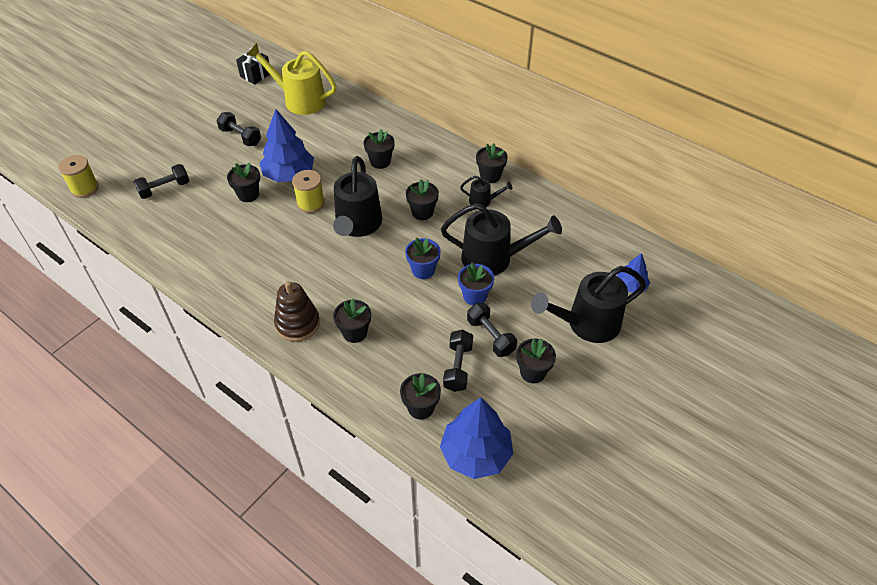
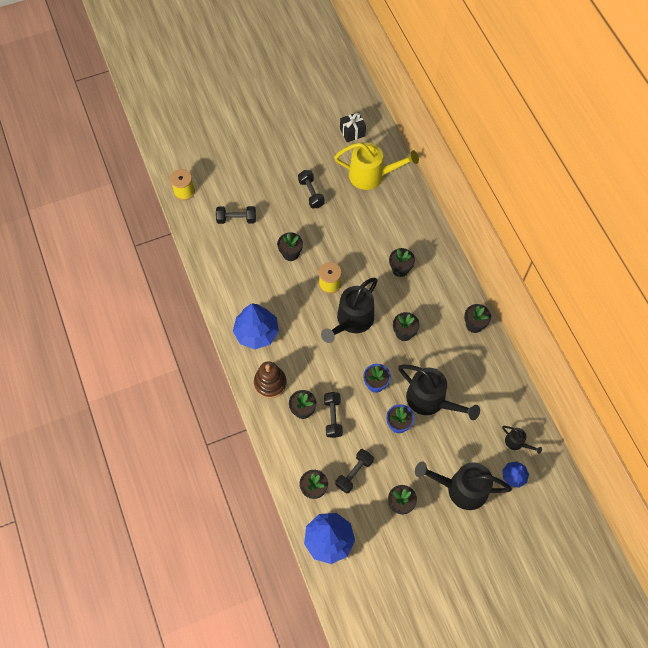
camera: 30 degrees right, 15 degrees up
(289, 175) = (328, 249): blue tree -> blue tree (256, 332)
(299, 100) = (372, 175): yellow watering can -> yellow watering can turned 135 degrees clockwise
(483, 201) = (455, 346): black watering can -> black watering can (517, 443)
(490, 336) = (389, 462): black dumbbell -> black dumbbell (333, 417)

